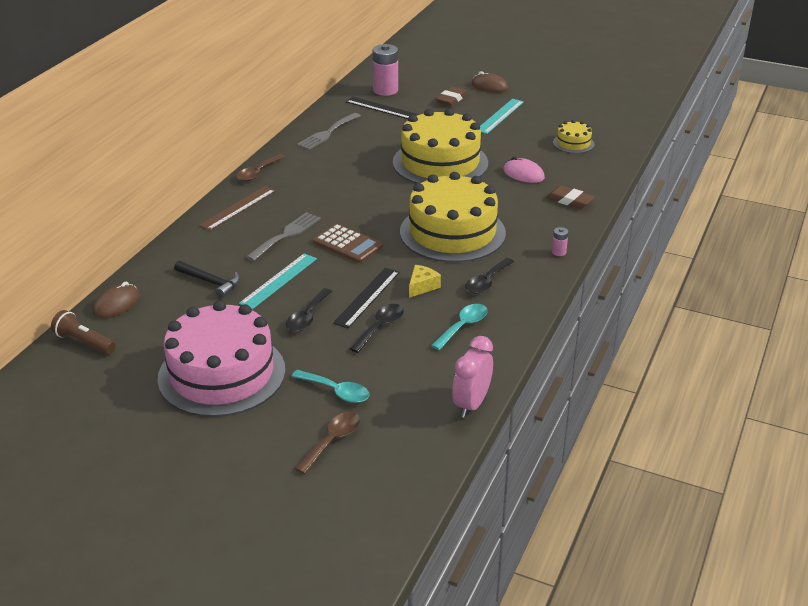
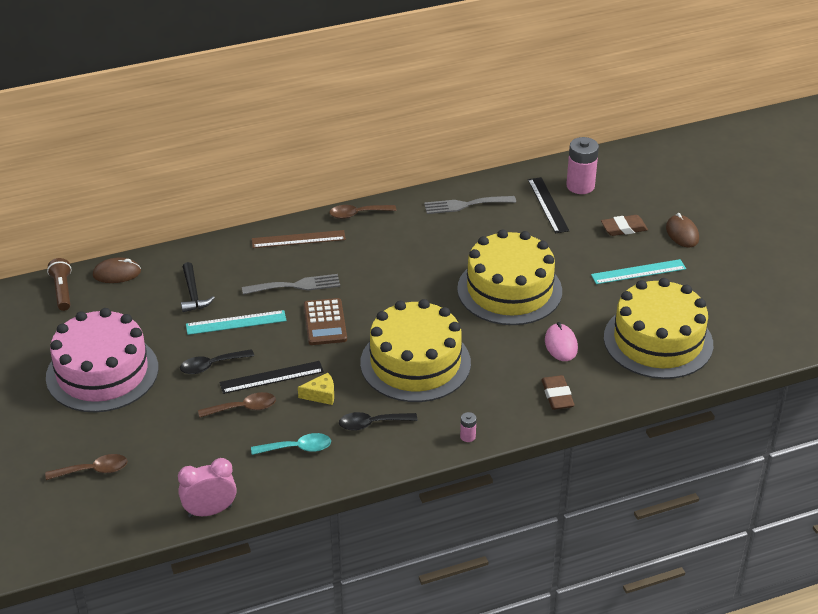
camera: 45 degrees right, 5 degrees up
(336, 391) = (146, 437): turquoise spoon -> none
(380, 327) = (243, 408): black spoon -> brown spoon
(573, 143) = (658, 341): yellow cake -> yellow cake, size x2.25

